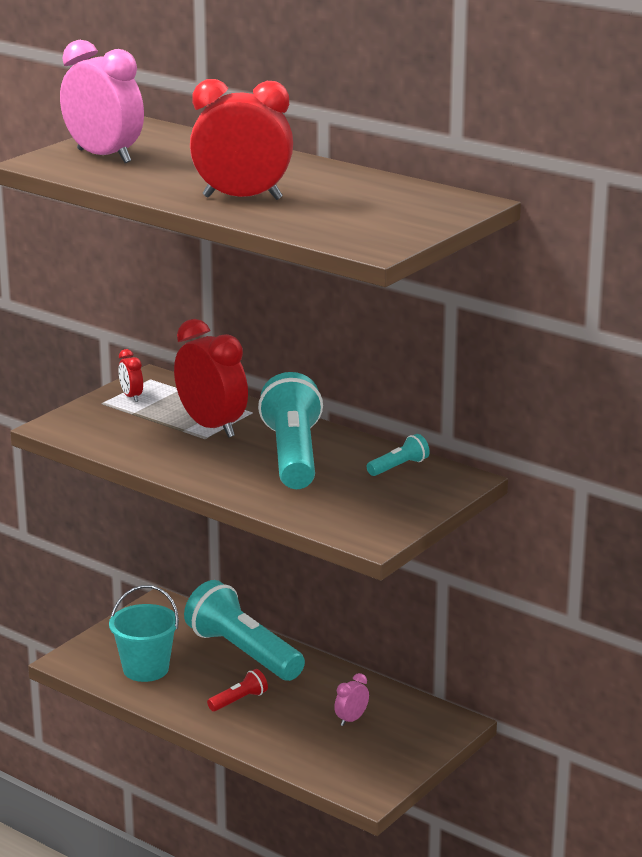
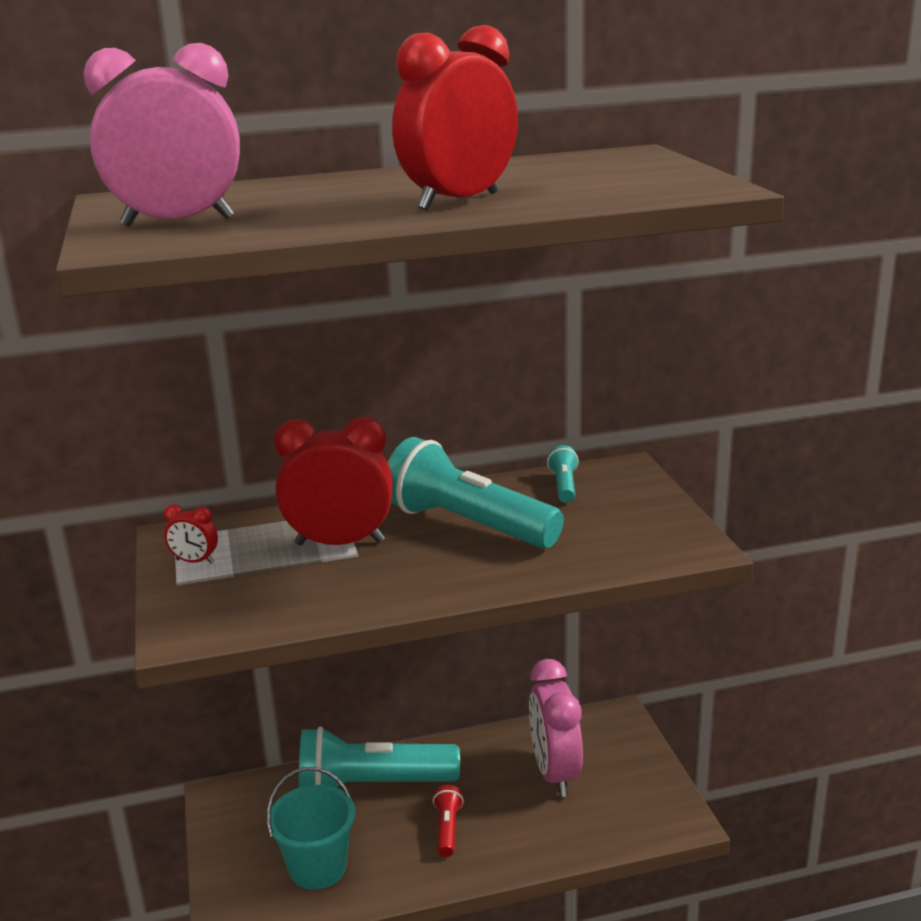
camera: 50 degrees left, 0 degrees up
(351, 719) = (555, 773): pink clock -> pink clock, size x2.21

